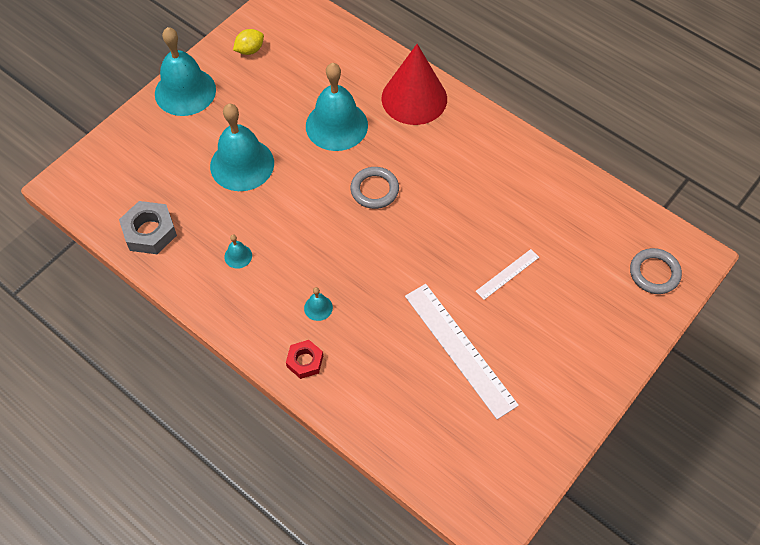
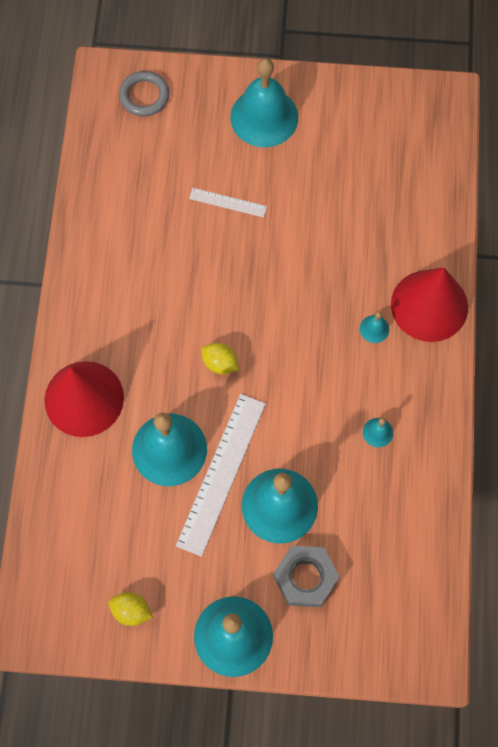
camera: 125 degrees left, 10 degrees up
(150, 232) = (414, 532): grey nut -> grey nut (305, 578)
(305, 361) = (429, 305): red nut -> red cone
(374, 190) = (220, 363): grey ring -> yellow lemon
(460, 349) = (326, 197): white ruler -> white ruler (221, 473)
(573, 351) = (264, 117): none -> turquoise bell

